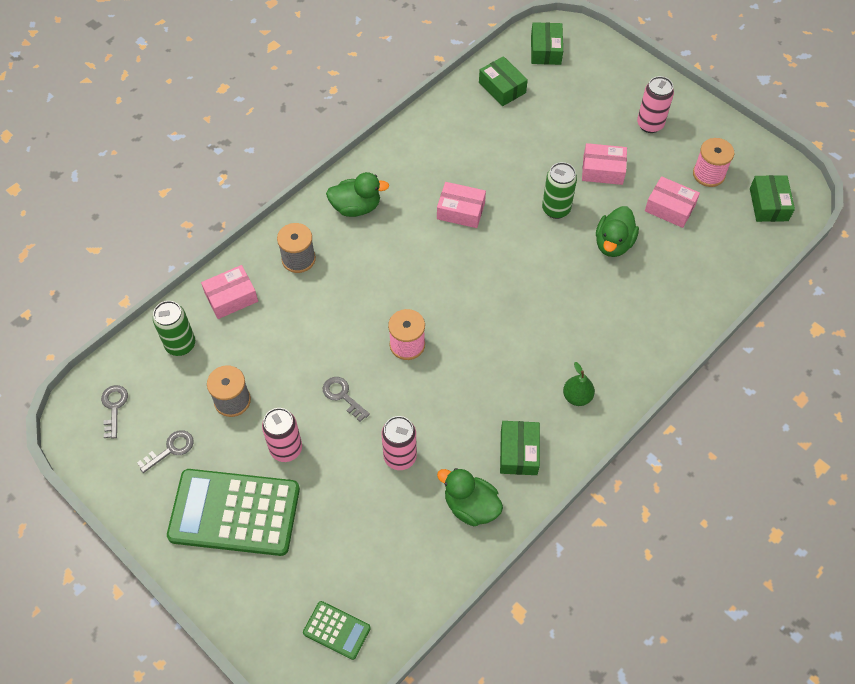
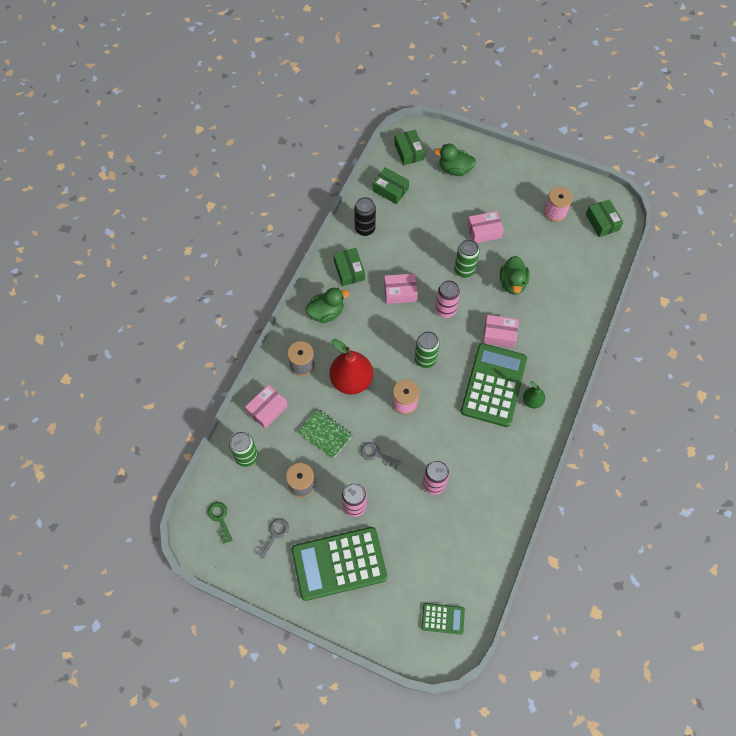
camera: 20 degrees left, 5 degrees up
(114, 407) = (220, 518): grey key -> green key
(289, 350) = (325, 434): none -> green notebook
(351, 296) = (351, 380): none -> red pear
(449, 124) = (365, 229): none -> black can
(457, 301) = (425, 359): none -> green can
(470, 506) = (494, 501): green duck -> green duck (454, 169)
(519, 452) = (510, 453): green box -> green box (349, 270)
(533, 360) = (493, 385): none -> green calculator
(650, 124) = (502, 187): pink can -> pink can (445, 310)
(670, 208) = (539, 245): pink box -> pink box (499, 334)

